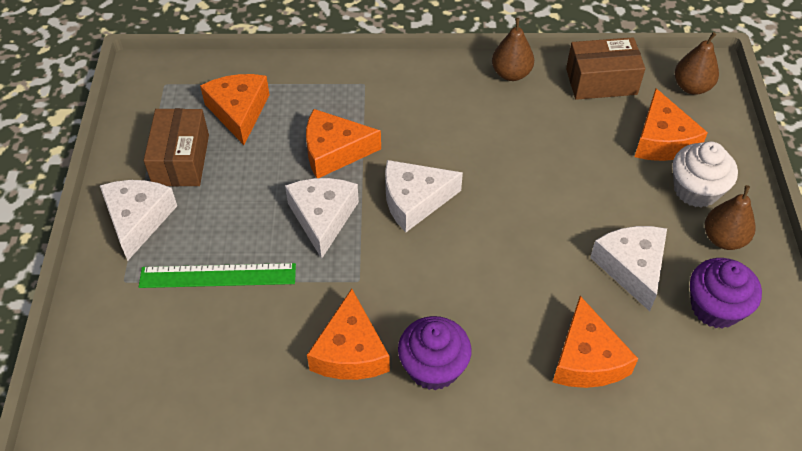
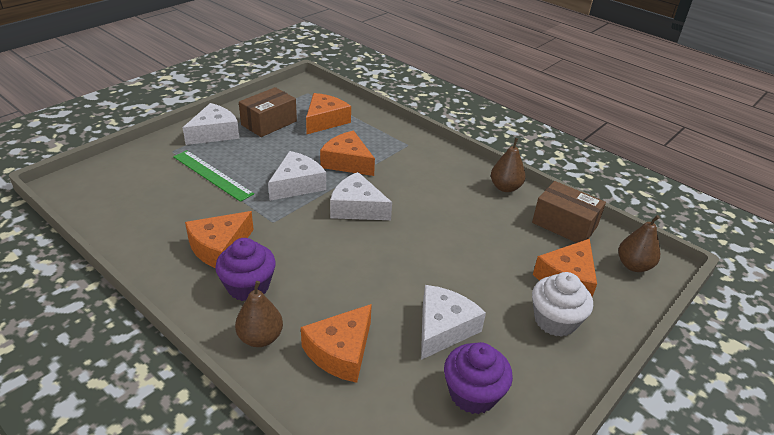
camera: 40 degrees right, 15 degrees down
(723, 239) = (537, 361): brown pear -> brown pear (260, 338)

